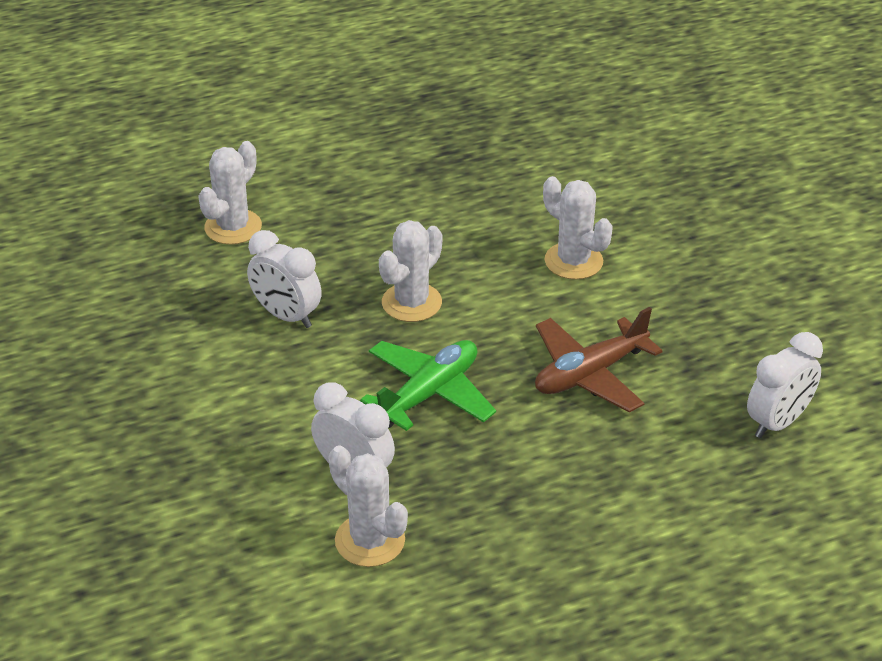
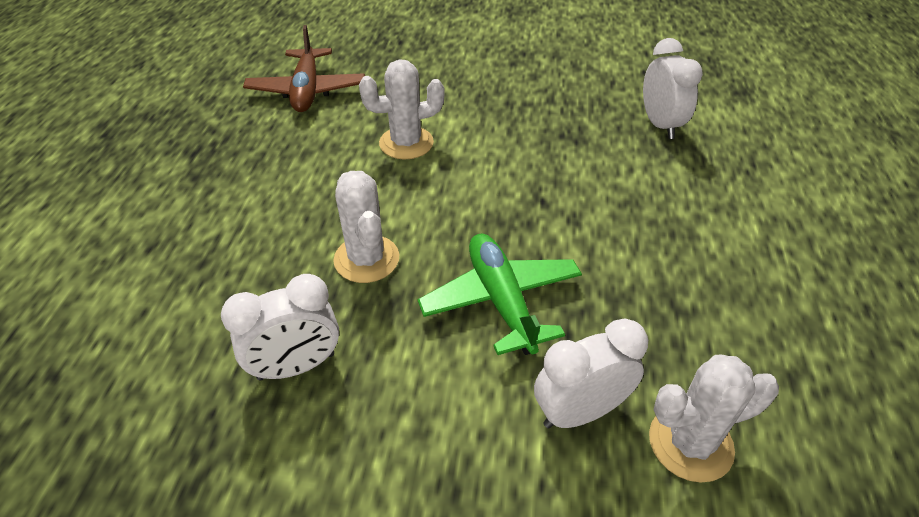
camera: 60 degrees left, 5 degrees up
(233, 227) = (107, 352): white cactus -> none
(590, 374) = (547, 190): brown plane -> brown plane (307, 90)

